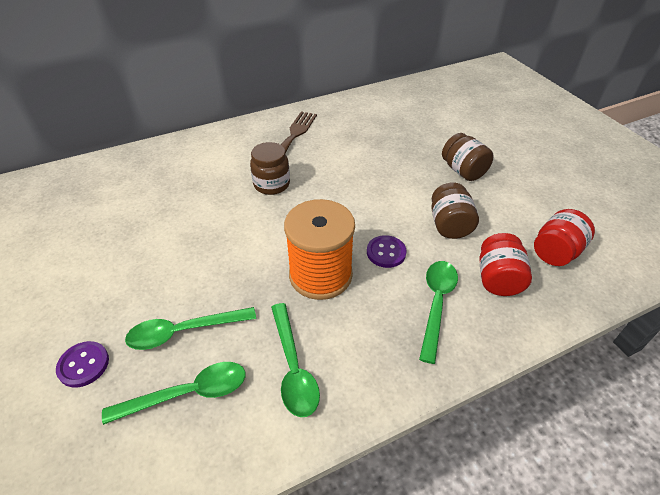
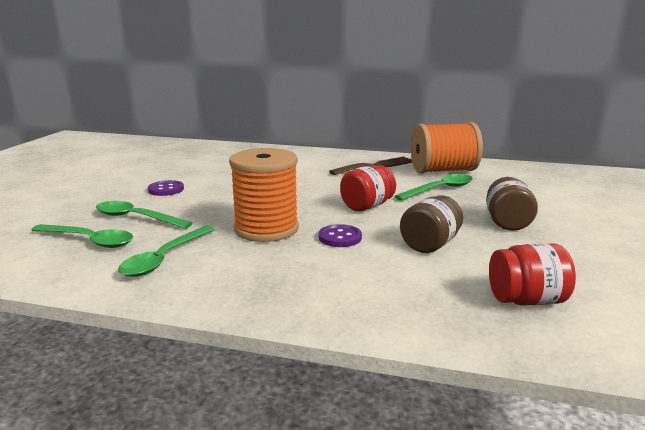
camera: 40 degrees right, 25 degrees down
(83, 365) = (67, 209): purple button -> purple button (166, 189)
(271, 184) = (313, 181): brown jar -> none
(352, 119) = (443, 170): none -> orange spool
(436, 304) = (330, 277): green spoon -> green spoon (440, 189)
(498, 279) = (420, 289): red jar -> red jar (367, 206)

